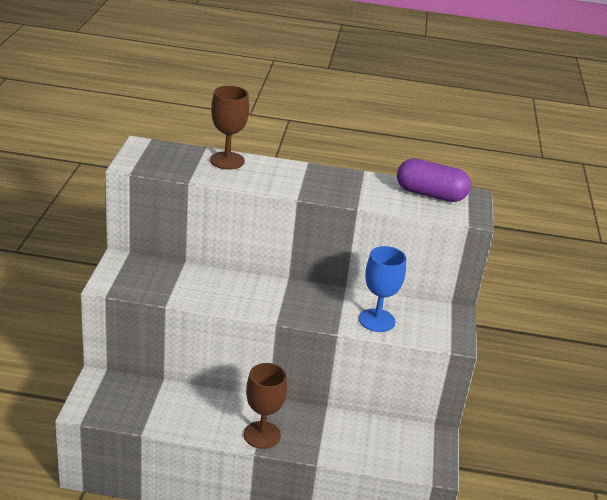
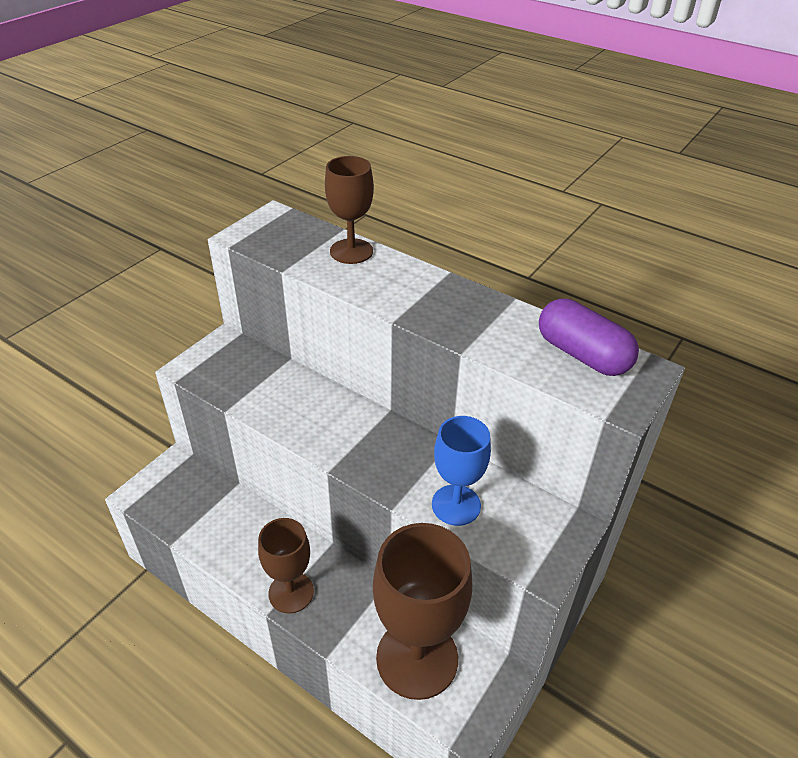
camera: 30 degrees right, 10 degrees up
(378, 444) = (417, 658): none -> brown goblet

